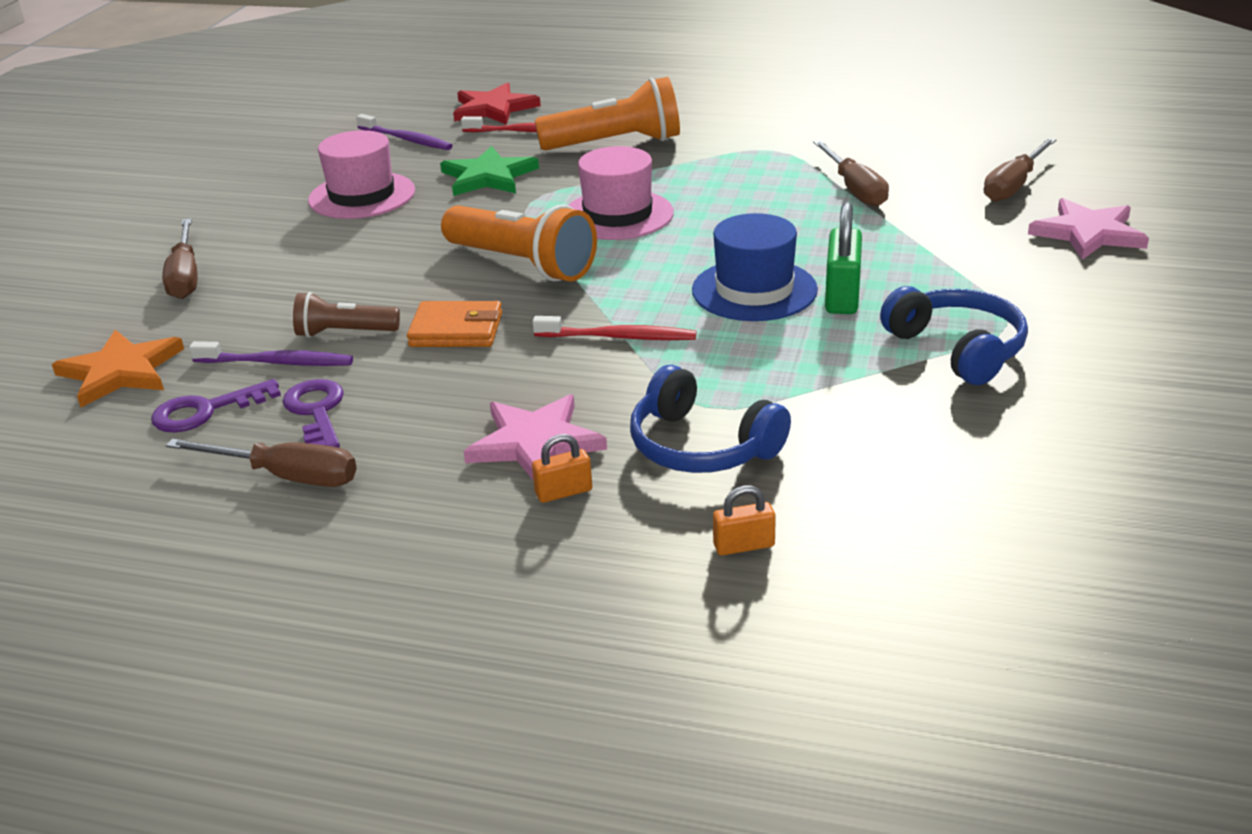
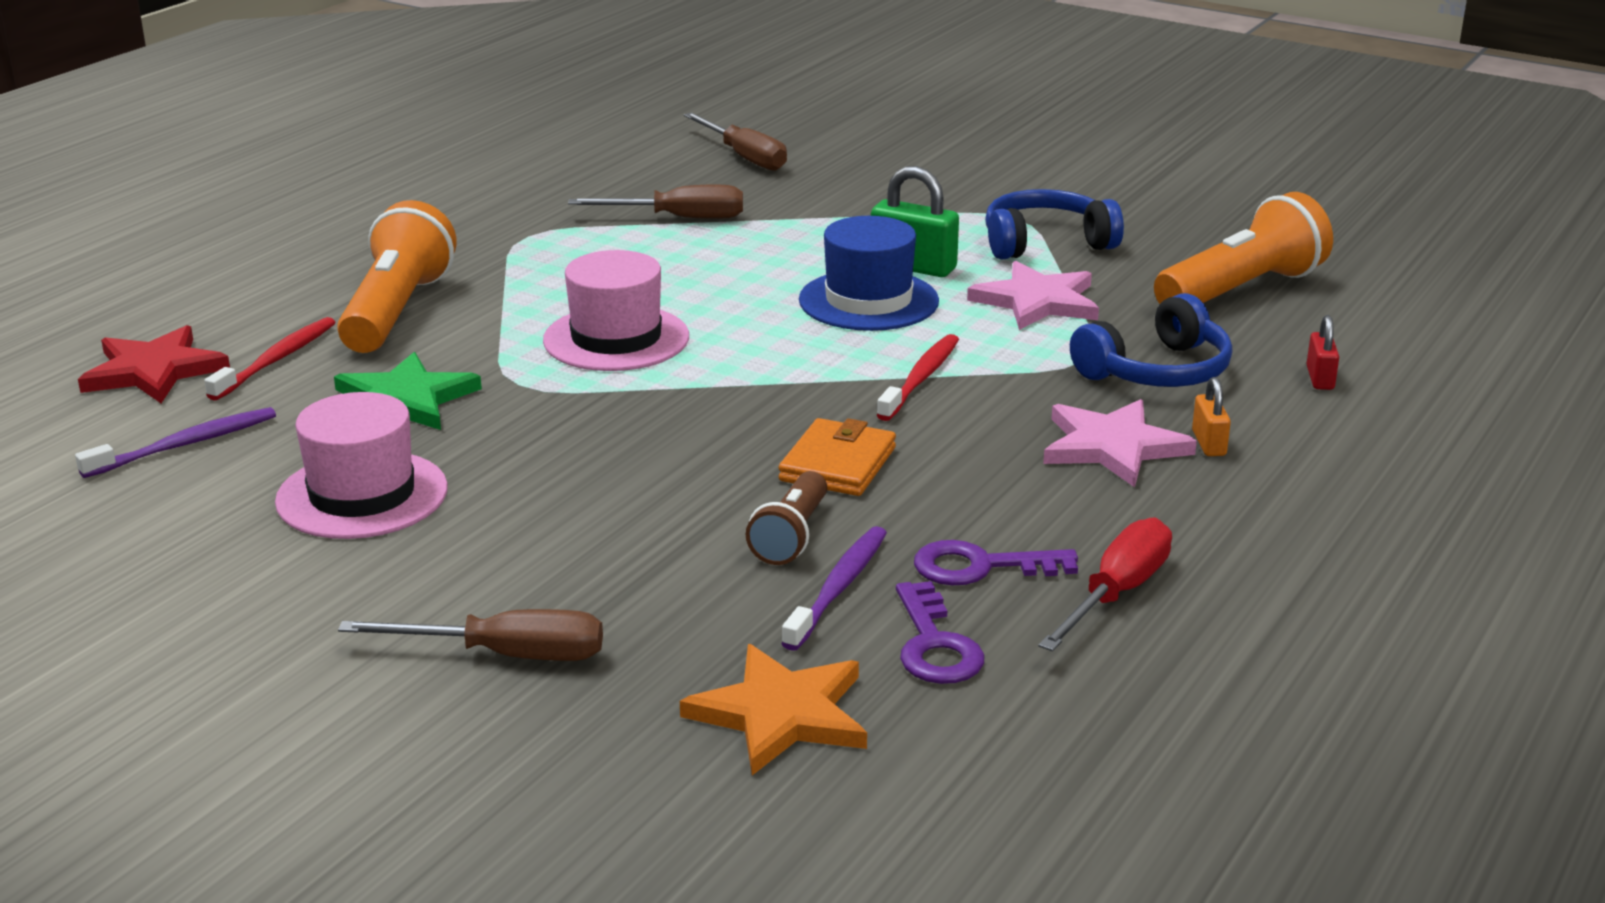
camera: 75 degrees left, 5 degrees down
(286, 476) = (1116, 594): brown screwdriver -> red screwdriver
(522, 264) = (698, 408): orange flashlight -> orange flashlight (1241, 290)
(744, 545) = (1320, 378): orange padlock -> red padlock
(1088, 233) = (871, 154): pink star -> pink star (1037, 301)

